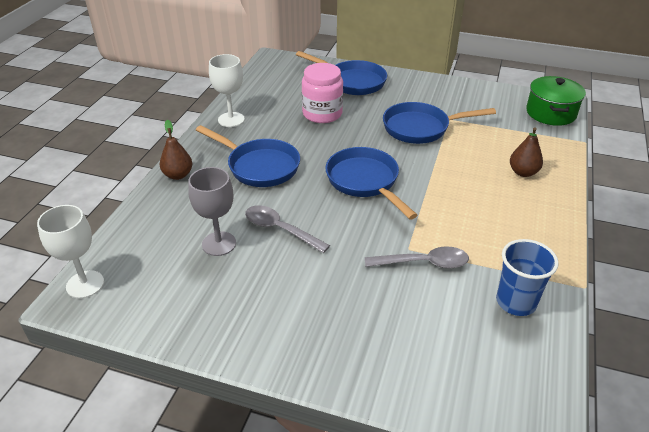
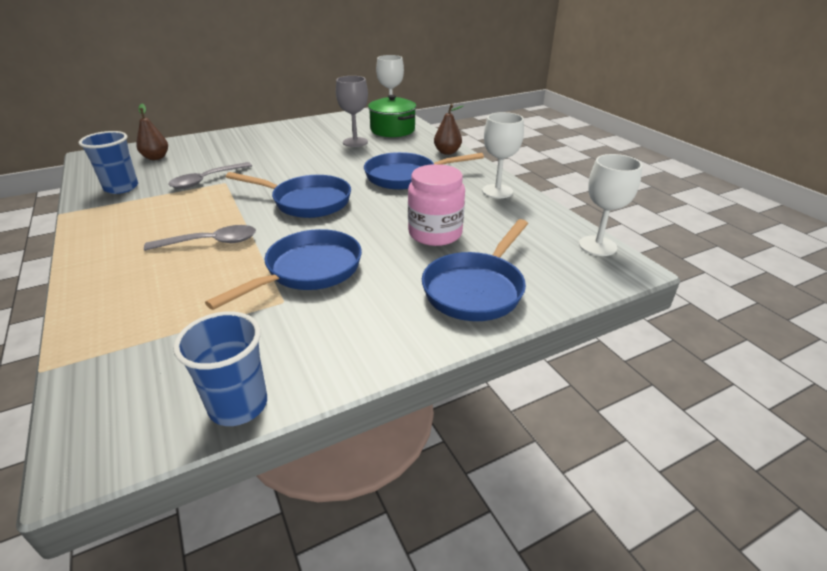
camera: 135 degrees right, 5 degrees down
(260, 69) = (597, 246): none -> white goblet
(280, 229) = (329, 158): grey spoon -> grey spoon (211, 242)
(352, 81) = (476, 289): blue pan -> blue pan turned 45 degrees counterclockwise
(498, 91) = (238, 405): none -> blue cup
(523, 172) = (141, 277): brown pear -> brown pear (156, 157)
(551, 113) = (112, 405): green pot -> green pot (392, 130)

